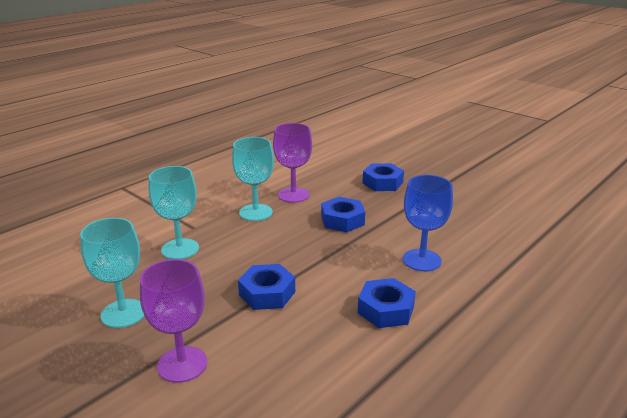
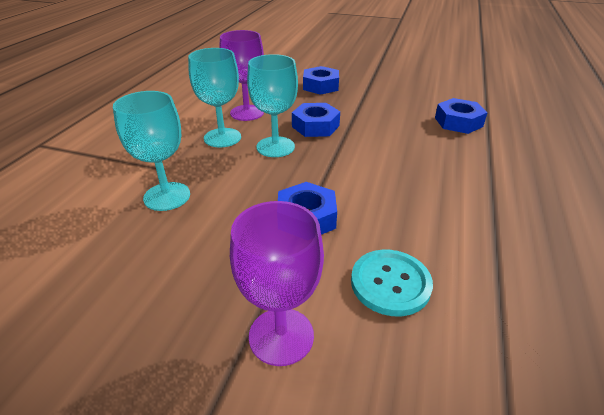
camera: 25 degrees left, 10 degrees up
(123, 313) = (152, 296): turquoise goblet -> turquoise goblet (275, 147)
(287, 358) = (390, 283): none -> turquoise button
(386, 309) = (433, 199): blue nut -> blue nut (458, 122)
(421, 260) = (418, 145): blue goblet -> none

